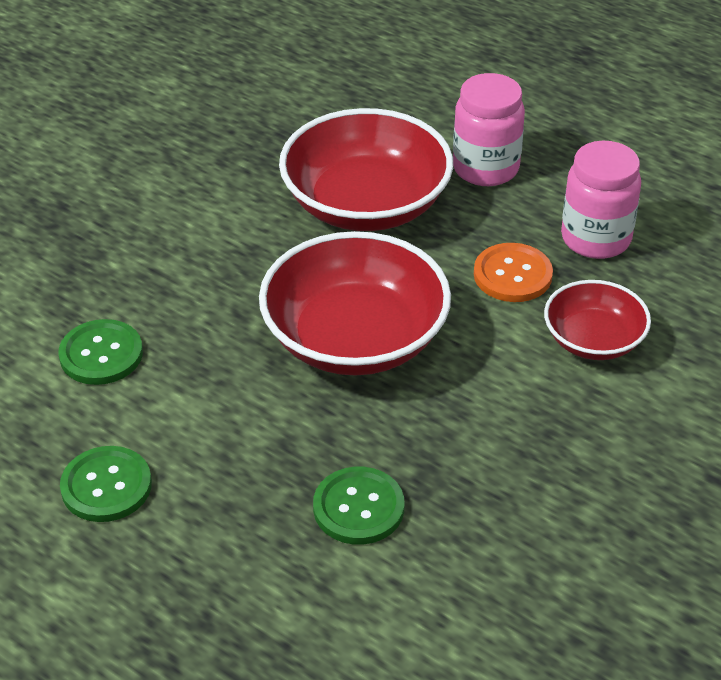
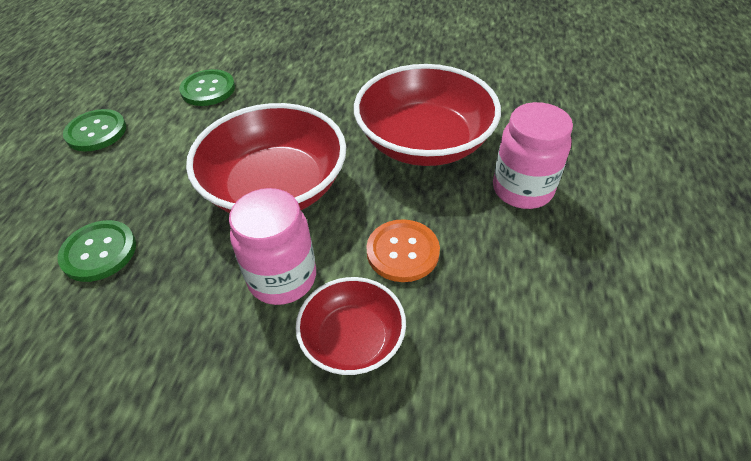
camera: 65 degrees right, 5 degrees up
(595, 239) = (492, 294): pink jar -> pink jar (282, 278)

